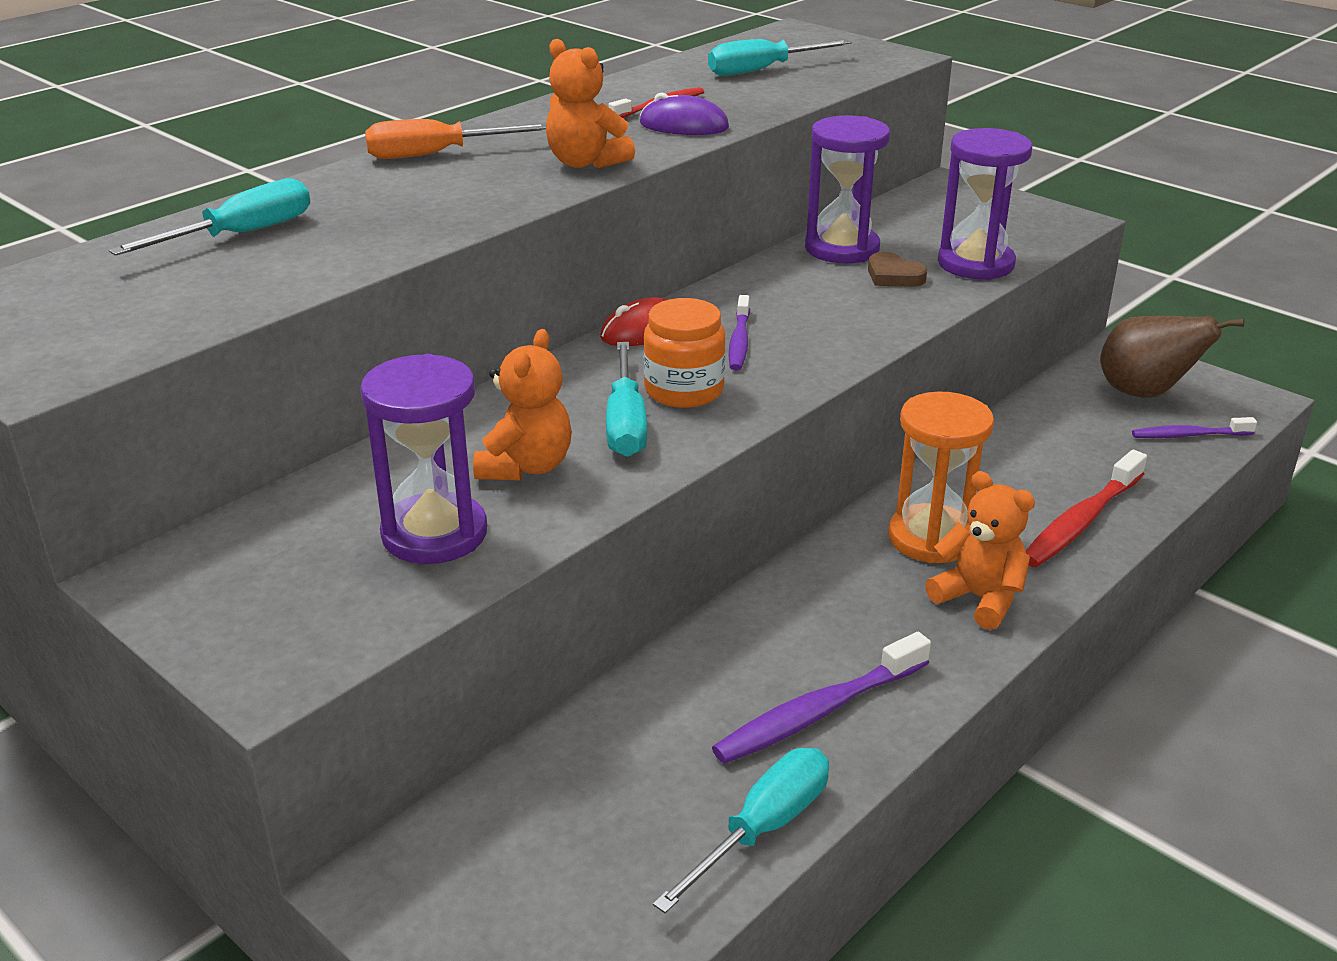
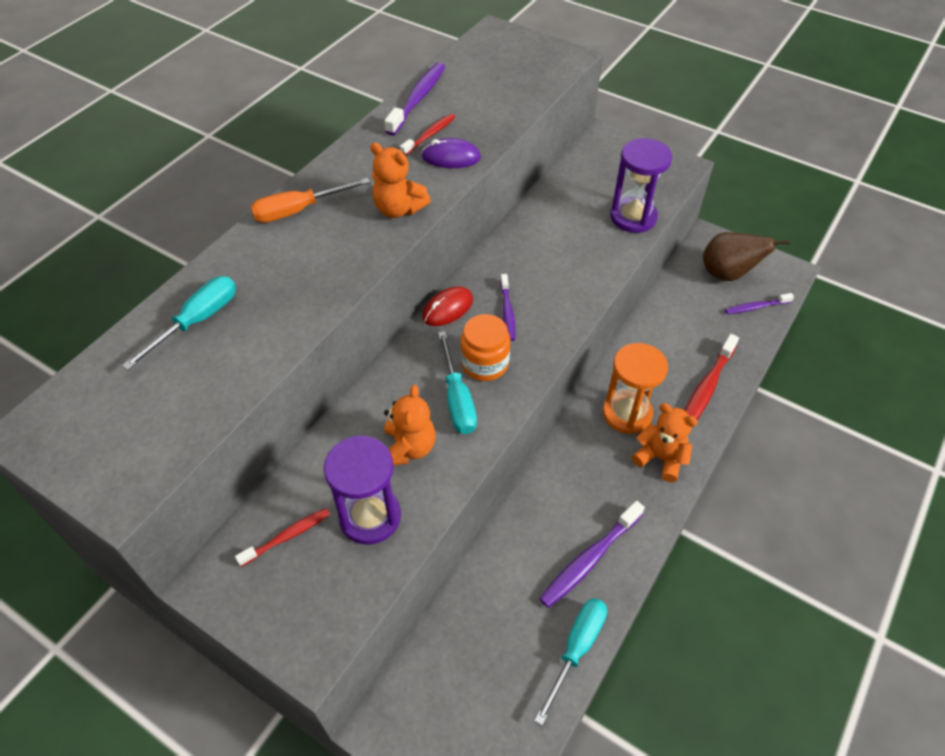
camera: 10 degrees left, 20 degrees up
(292, 541) = (287, 536): none -> red toothbrush
(655, 76) = (418, 99): none -> purple toothbrush
(763, 70) = (486, 84): turquoise screwdriver -> none
(842, 248) = (550, 211): purple hourglass -> none
(893, 276) = (586, 235): brown heart -> none

